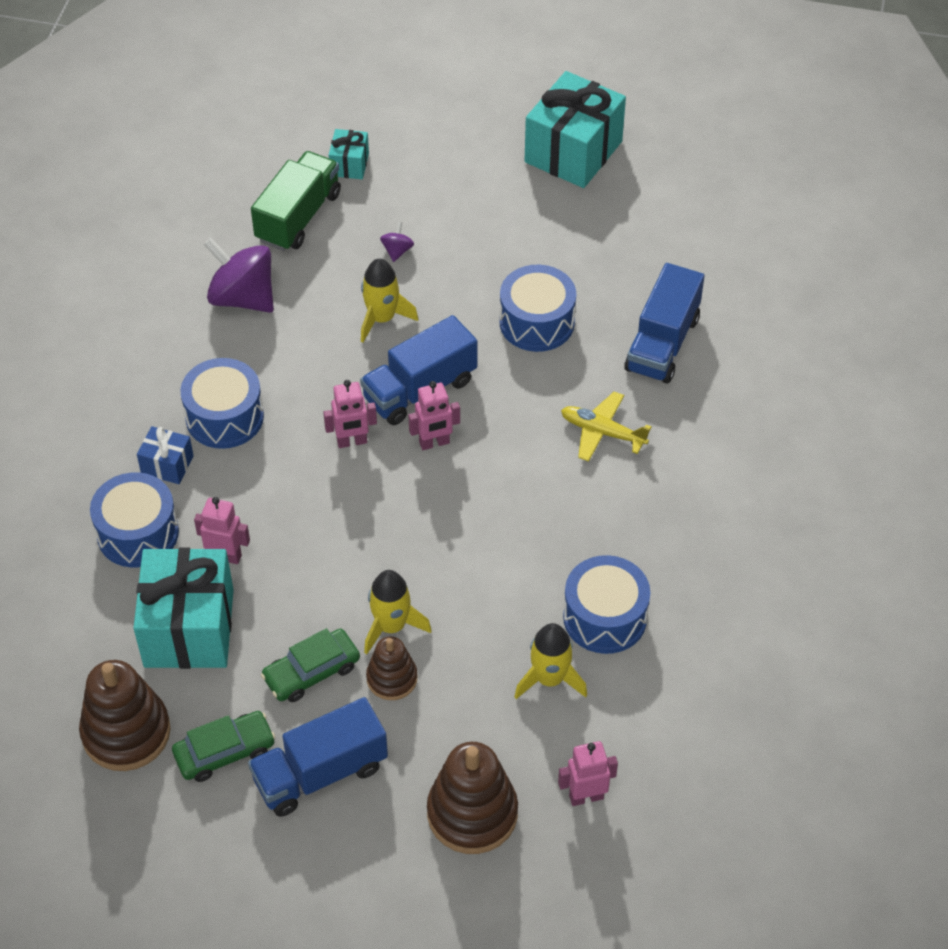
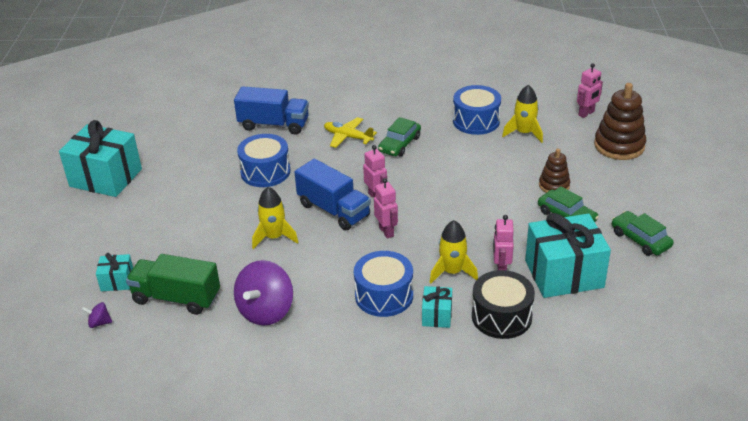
camera: 100 degrees left, 15 degrees down
(126, 732) = (654, 284): brown stacking toy -> none
(138, 533) = (501, 316): blue drum -> black drum
(167, 465) = (437, 315): blue gift -> turquoise gift
(320, 773) = (630, 200): blue truck -> none
(391, 626) = (519, 191): yellow rocket -> yellow rocket (452, 272)
(397, 251) = (208, 241): purple spinning top -> purple spinning top (99, 323)
(564, 496) = (399, 144): none -> green car
(586, 796) = (586, 113): pink robot -> pink robot turned 105 degrees counterclockwise
(602, 432) = (348, 137): yellow plane -> yellow plane turned 105 degrees clockwise

